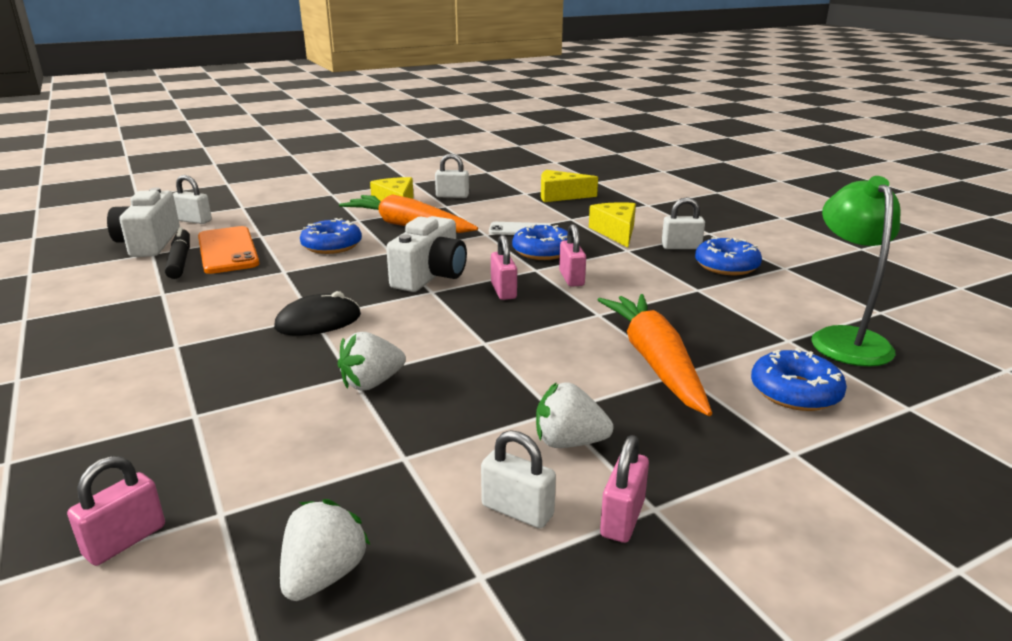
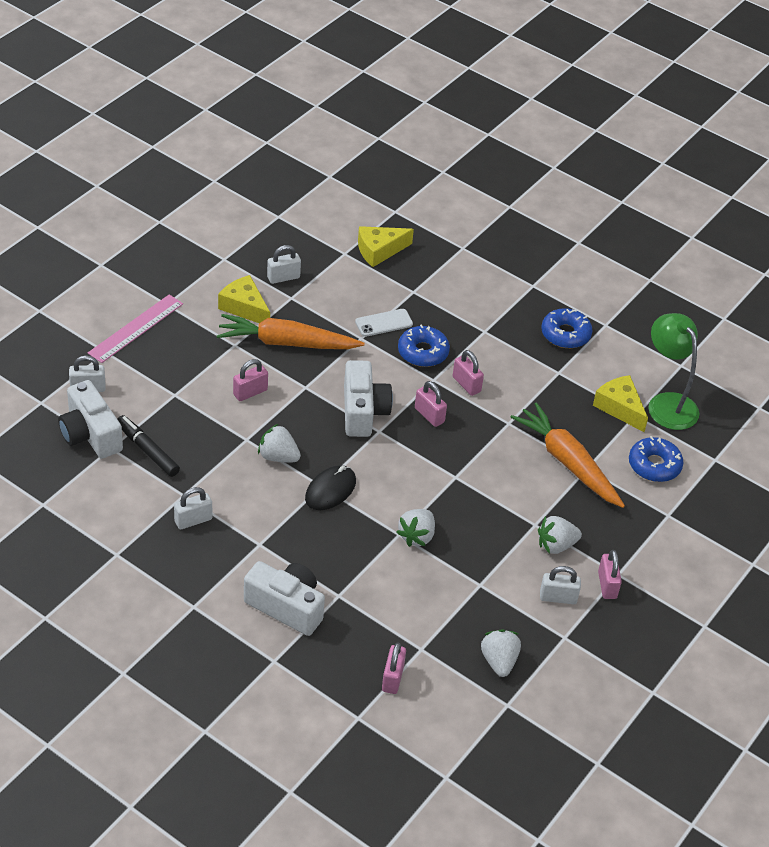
camera: 30 degrees left, 20 degrees up
(114, 408) = (286, 607): none -> white camera
(228, 250) = (171, 425): orange phone -> none
(286, 200) = (136, 328): none -> pink ruler
(297, 287) = (278, 457): none -> white strawberry
(332, 245) = (250, 392): blue donut -> pink padlock
(616, 232) = (462, 305): yellow cheese -> yellow cheese (620, 408)
(681, 247) = (522, 315): white padlock -> white padlock (193, 520)

